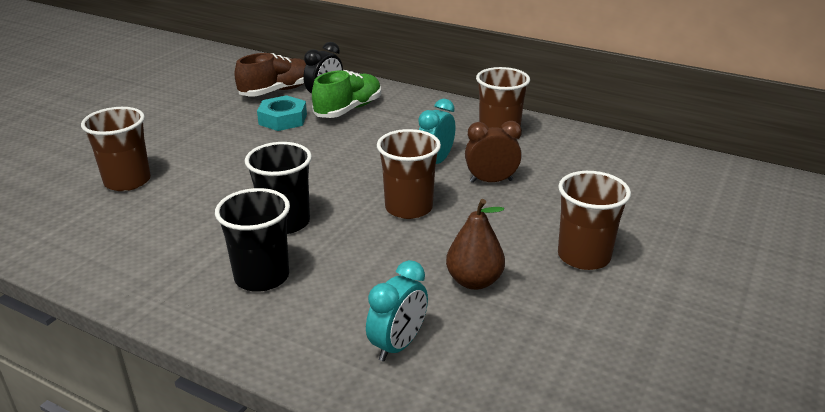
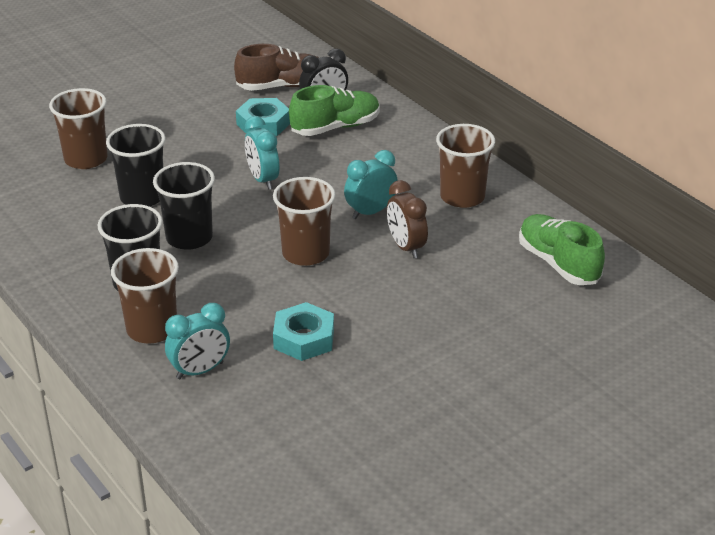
camera: 25 degrees right, 5 degrees up
(210, 199) = (142, 197): none -> black cup
(317, 160) = (263, 179): none -> turquoise clock
(474, 281) = (304, 338): brown pear -> turquoise nut
(491, 181) = (406, 247): brown clock -> brown clock turned 135 degrees counterclockwise
(584, 256) = (420, 346): brown cup -> brown cup (152, 329)
(622, 163) = (558, 263): none -> green shoe

